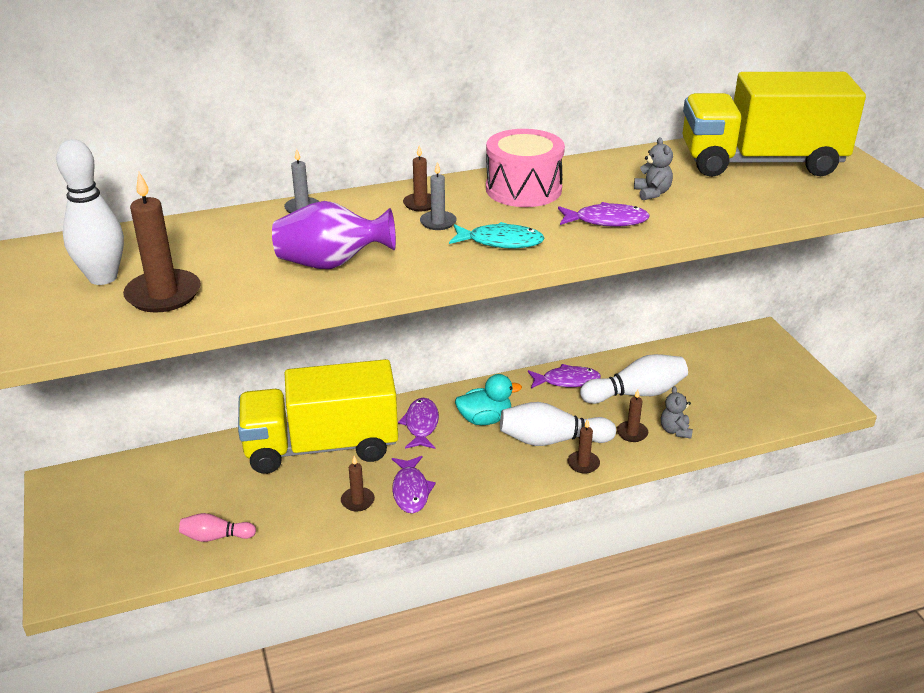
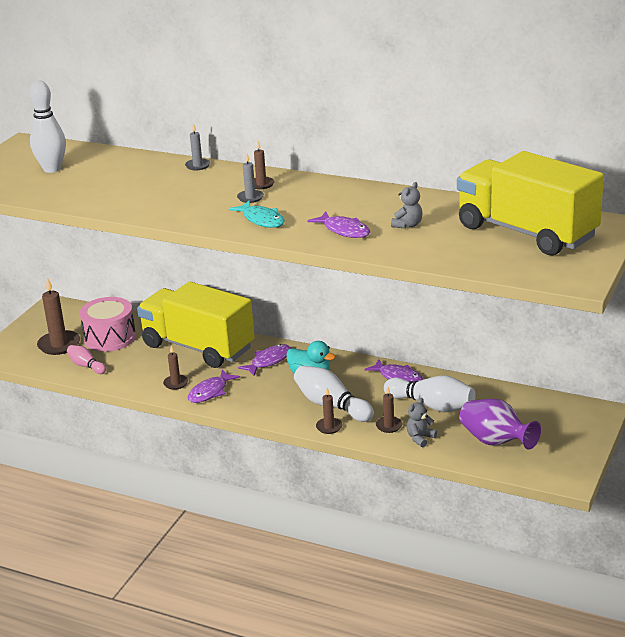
camera: 45 degrees right, 5 degrees down
(163, 294) = (62, 186): brown candle -> brown candle (59, 345)
(331, 264) = (158, 200): purple vase -> purple vase (495, 442)
(523, 189) = (335, 196): pink drum -> pink drum (110, 337)

